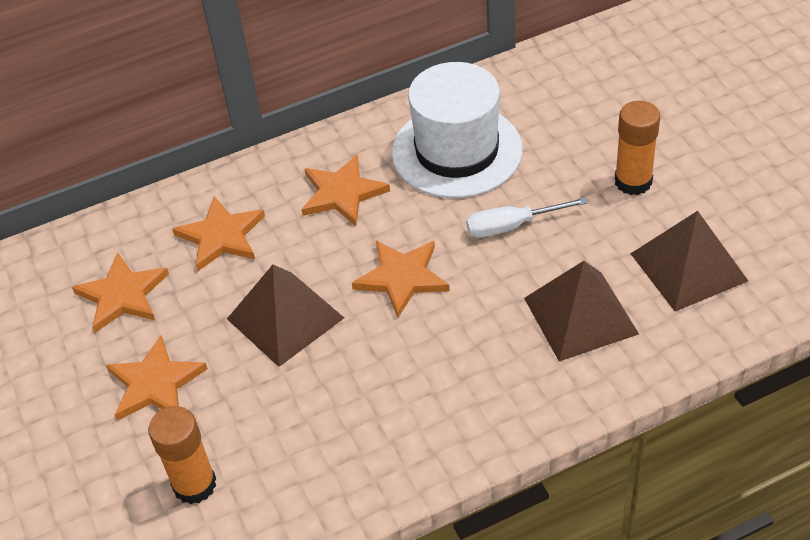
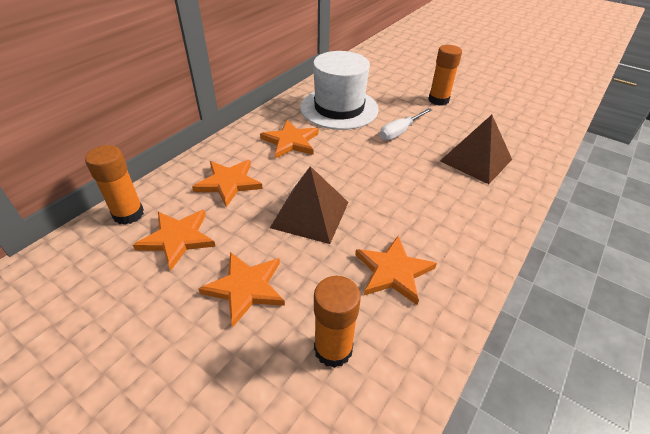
camera: 35 degrees left, 5 degrees down
(90, 242) = (128, 214): none -> orange glue stick
(402, 278) = (364, 171): orange star -> orange star (393, 271)
(688, 267) = (501, 125): brown pyramid -> none

